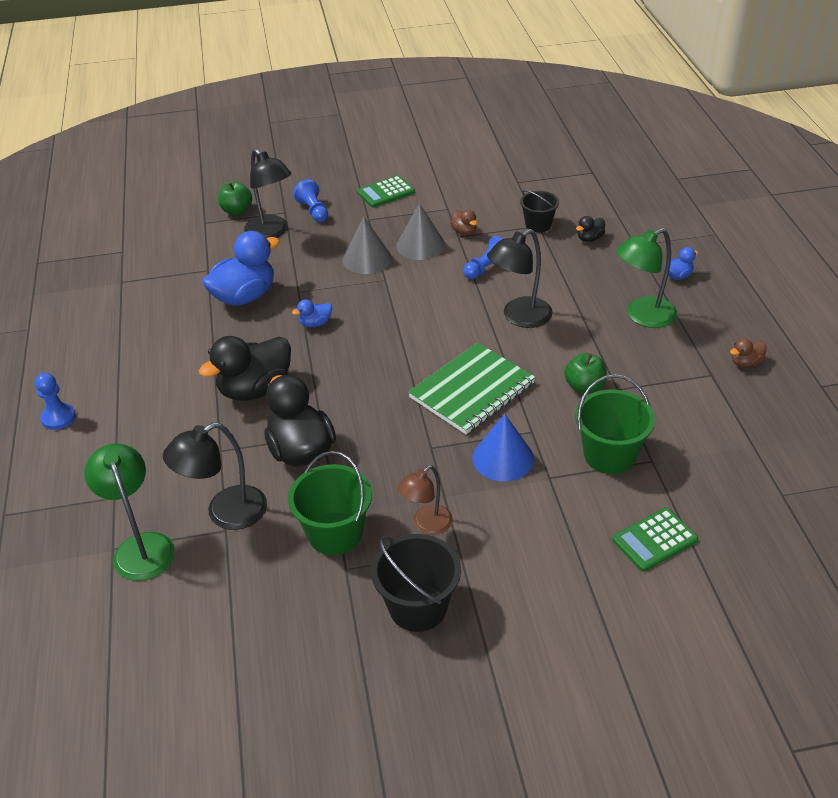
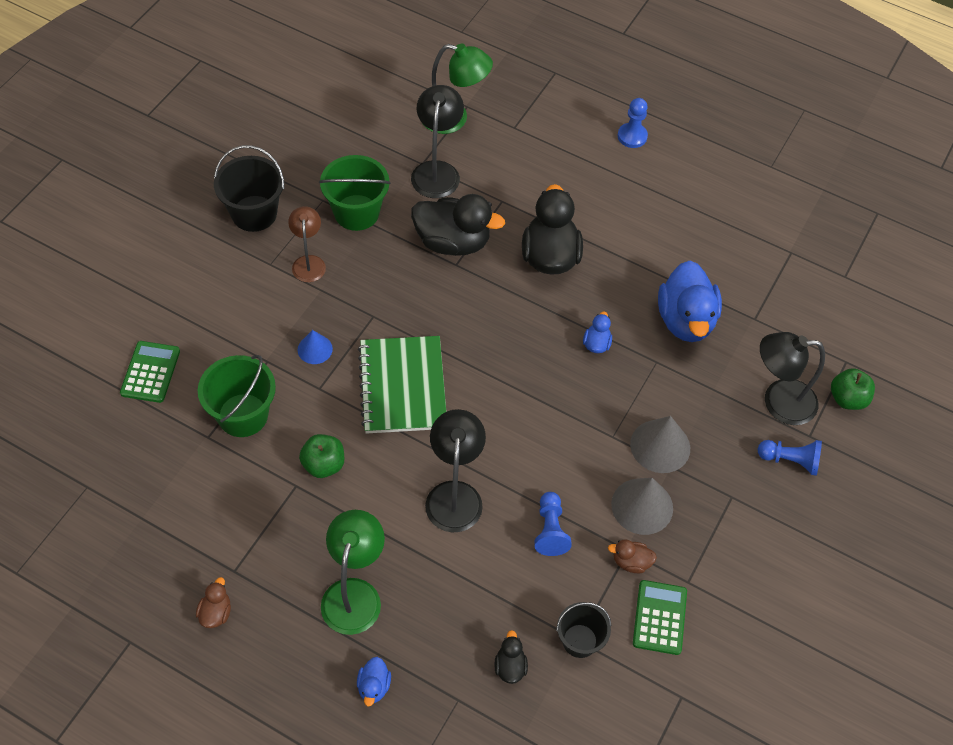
camera: 125 degrees right, 15 degrees up
(386, 192) = (772, 549): green calculator -> green calculator (659, 617)
(503, 458) = (315, 349): blue cone -> blue cone, size x0.60

